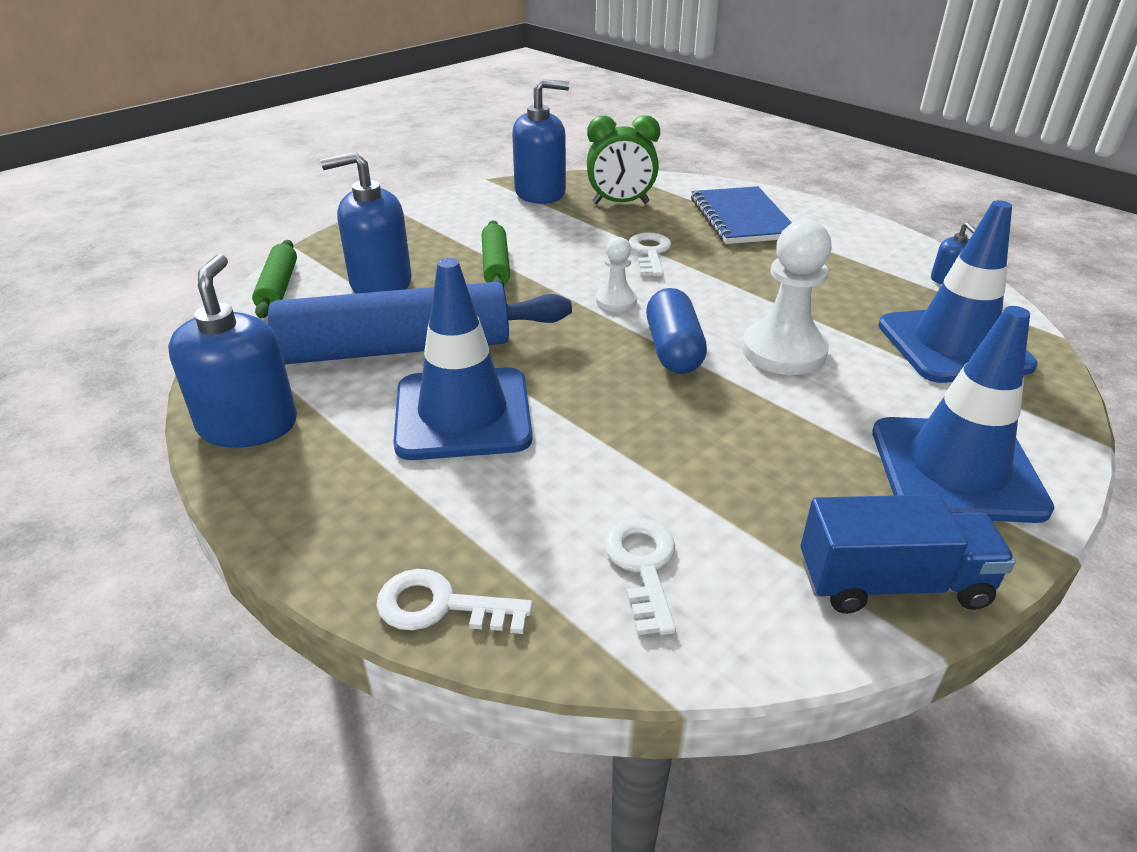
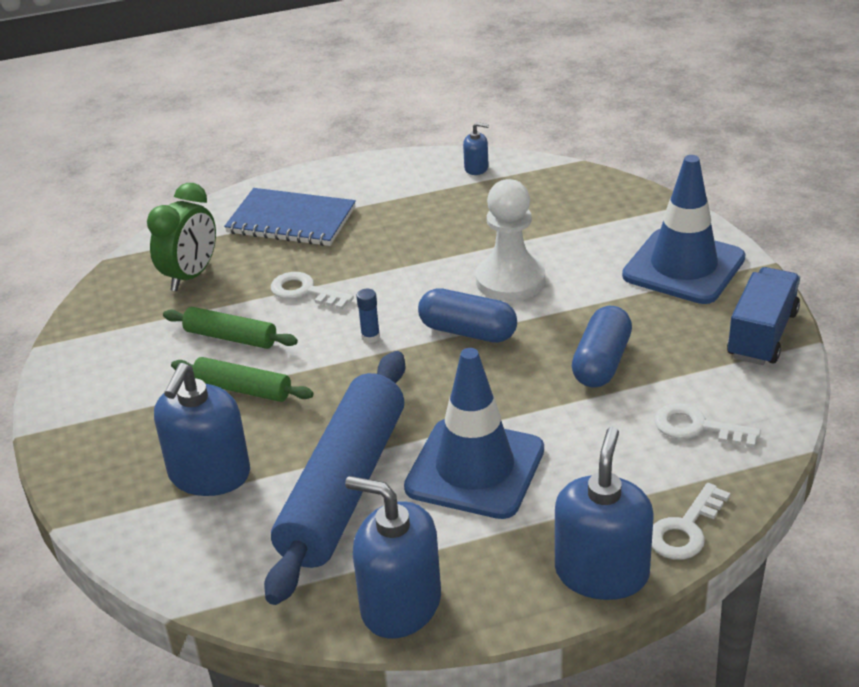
camera: 60 degrees left, 0 degrees up
(278, 288) = (151, 552): green rolling pin -> green rolling pin (230, 337)
(540, 193) = (113, 319): blue soap dispenser -> blue soap dispenser (601, 573)
(616, 301) = (370, 337): white pawn -> blue glue stick
(702, 452) = (601, 362): none -> blue capsule
(953, 345) = (559, 206): blue traffic cone -> none

